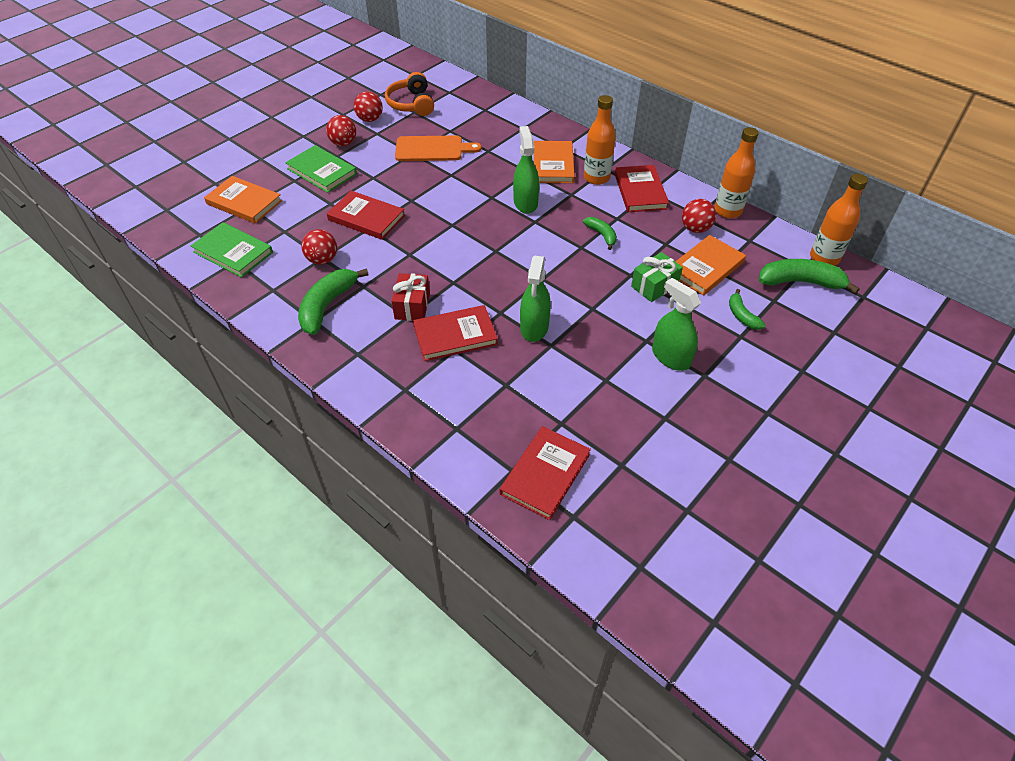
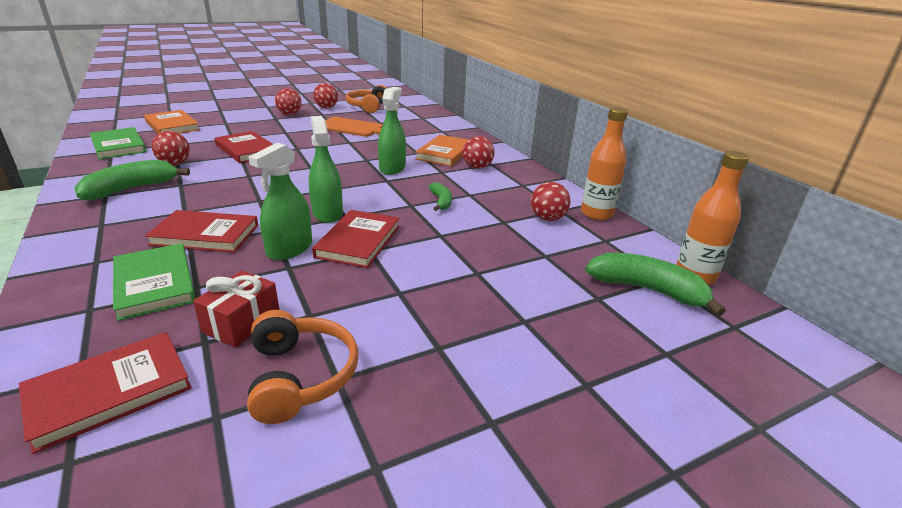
camera: 20 degrees right, 20 degrees down
(322, 171) = (252, 123): green book -> green book (154, 284)
(412, 306) = (199, 206): red gift -> red gift (242, 323)
(596, 178) = (477, 167): orange bottle -> red ball
(640, 191) = (512, 183): red book -> red book (358, 241)
(642, 424) = (300, 376): none -> orange headphones
(654, 286) = (458, 249): green gift -> none
(670, 357) = (412, 316): green spray bottle -> green spray bottle (327, 213)
(705, 267) = (532, 249): orange book -> none
(742, 316) = (542, 301): green banana -> none

